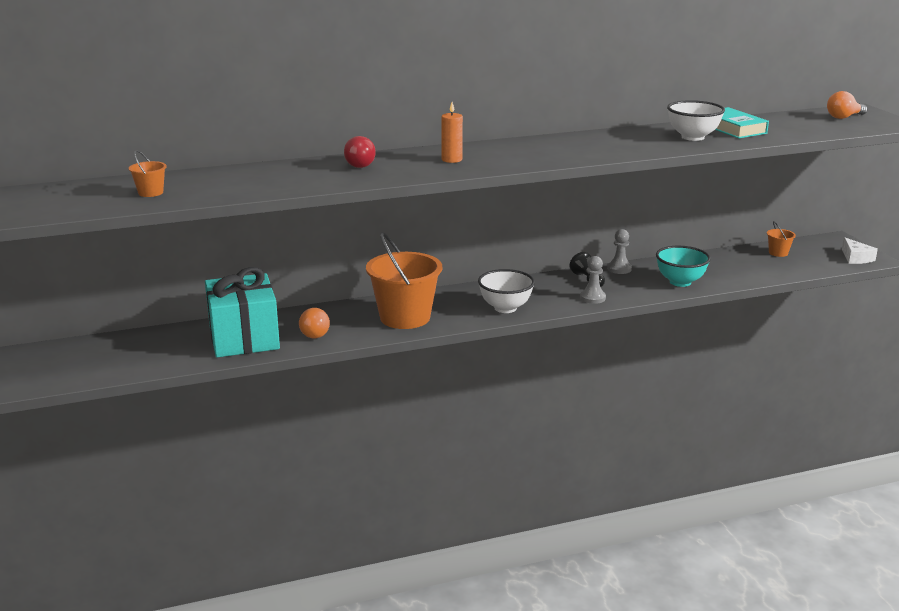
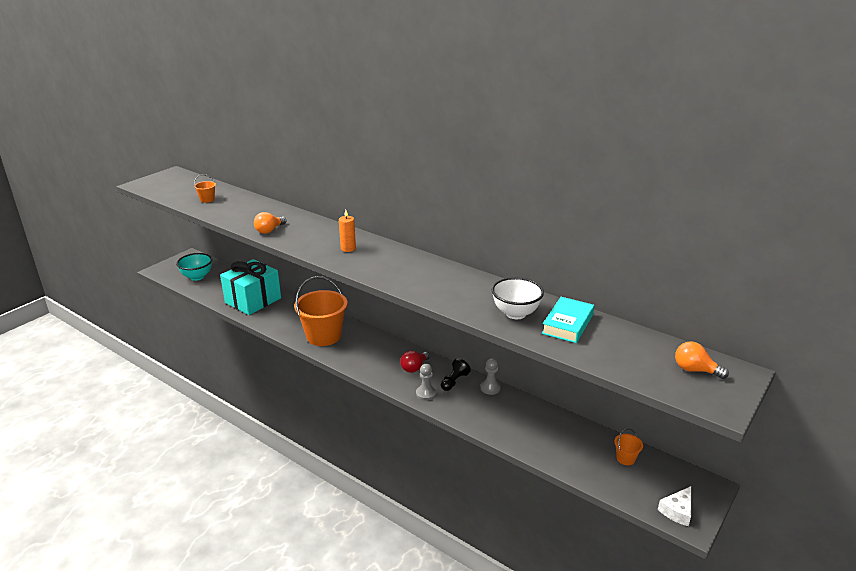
camera: 55 degrees right, 5 degrees up
(313, 333) = (276, 317): orange light bulb -> orange light bulb (269, 230)
(358, 165) = (307, 228): red light bulb -> red light bulb (414, 367)
(505, 308) = (373, 365): white bowl -> none
(680, 282) = (499, 424): turquoise bowl -> turquoise bowl (197, 277)

